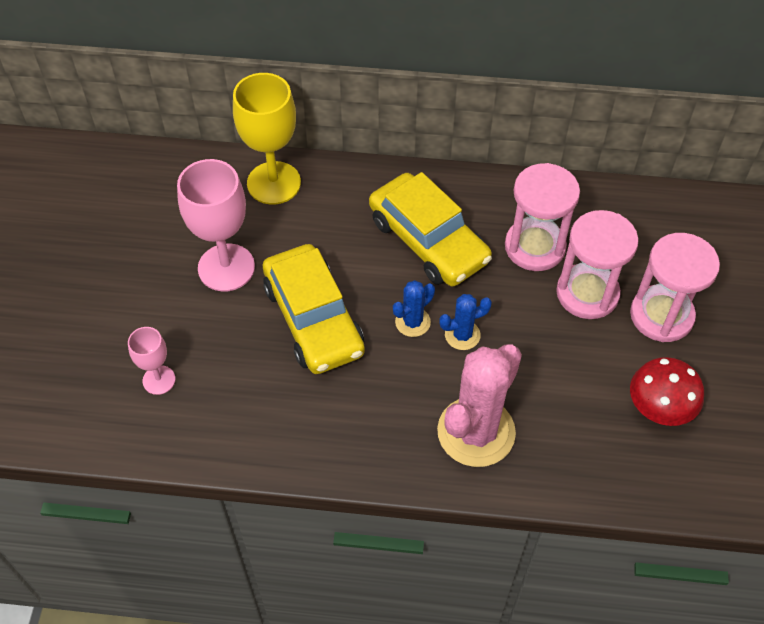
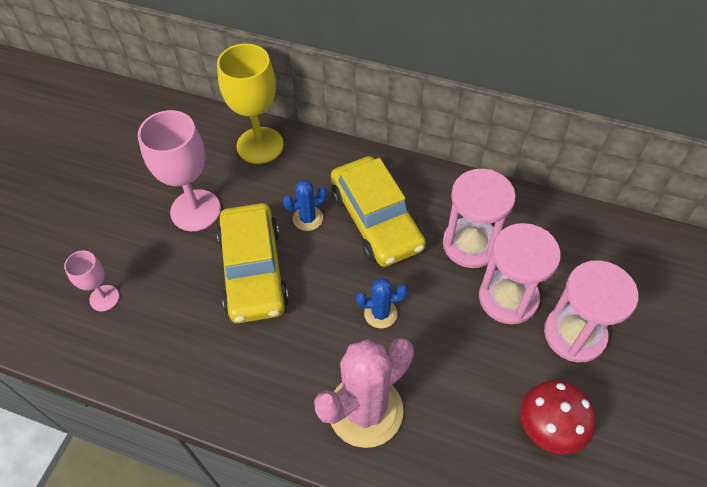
camera: 15 degrees right, 0 degrees up
(412, 322) = (339, 292): blue cactus -> blue cactus (308, 218)

